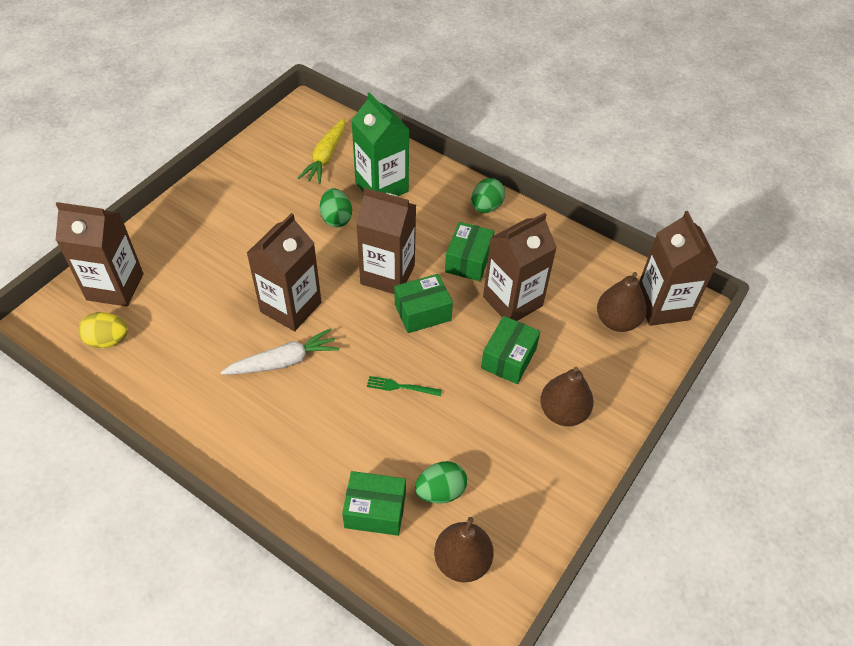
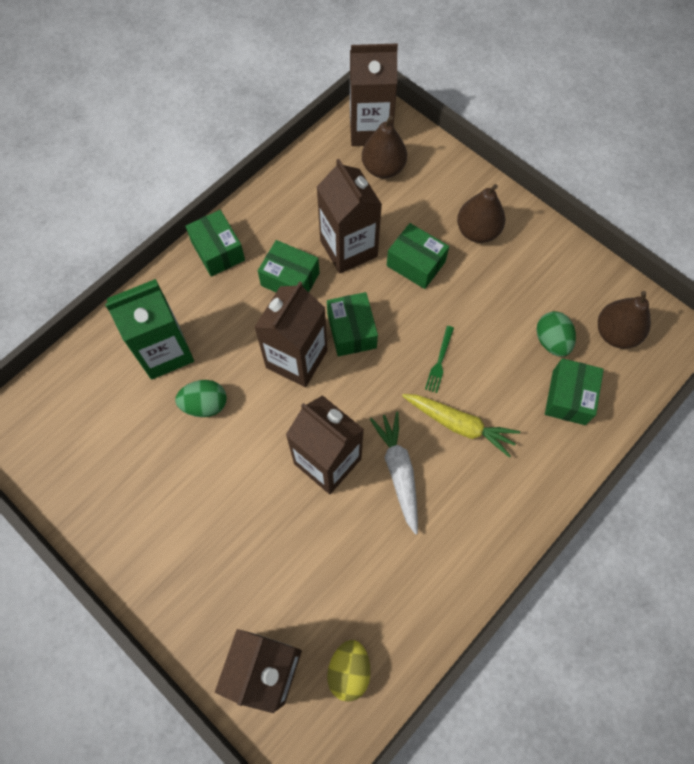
camera: 80 degrees left, 15 degrees up
(326, 157) = (99, 409): yellow carrot -> yellow carrot (459, 425)
(486, 207) = (218, 251): green egg -> green box

